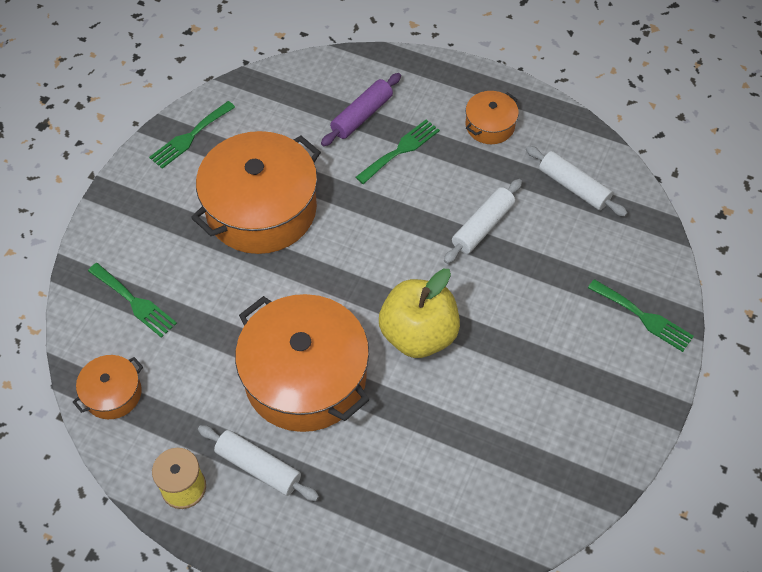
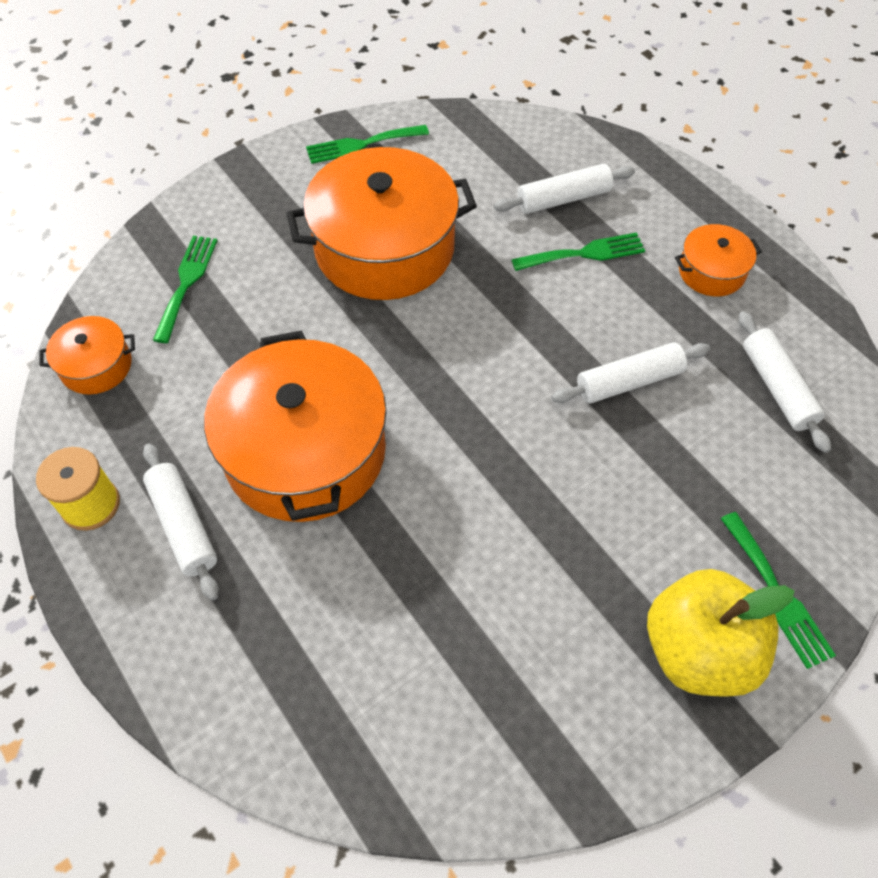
camera: 30 degrees right, 0 degrees up
(134, 302) = (186, 283): green fork -> green fork turned 150 degrees counterclockwise
(362, 116) = (563, 199): purple rolling pin -> white rolling pin
(418, 334) = (468, 469): yellow apple -> yellow apple (698, 650)

